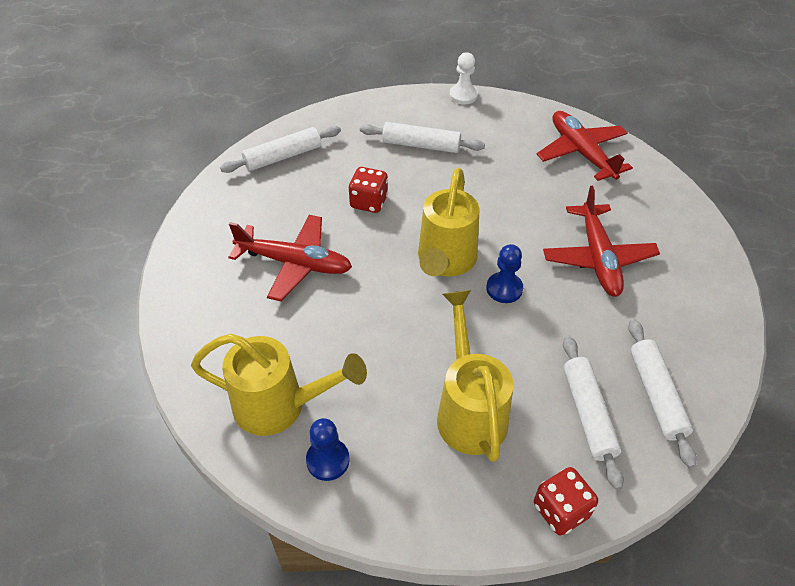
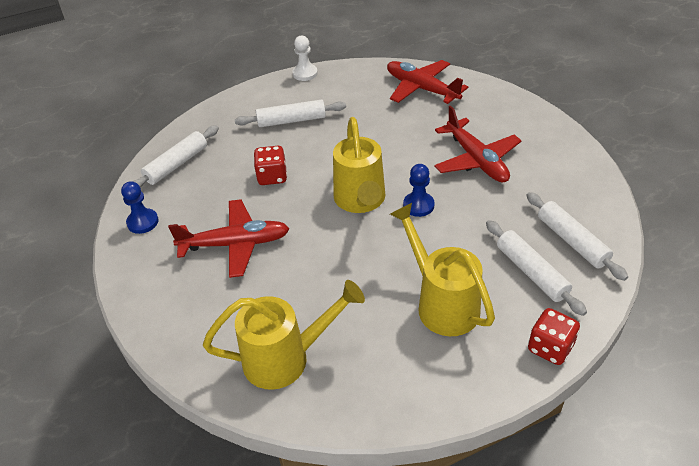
camera: 20 degrees left, 5 degrees down
(328, 460) = (350, 384): blue pawn -> blue pawn (143, 222)

